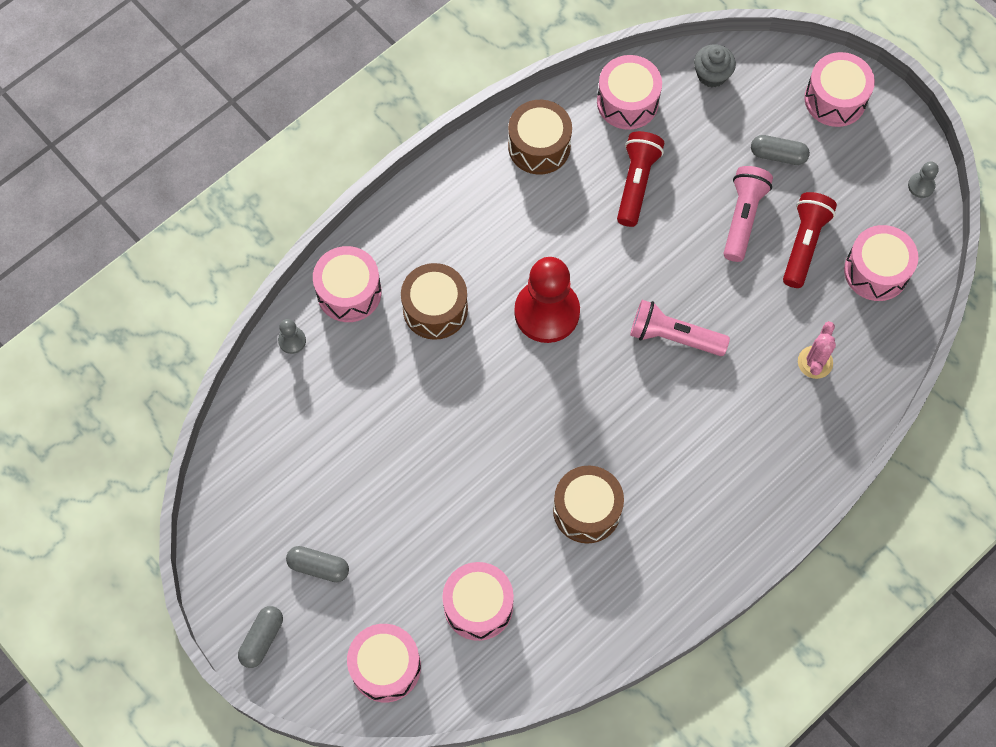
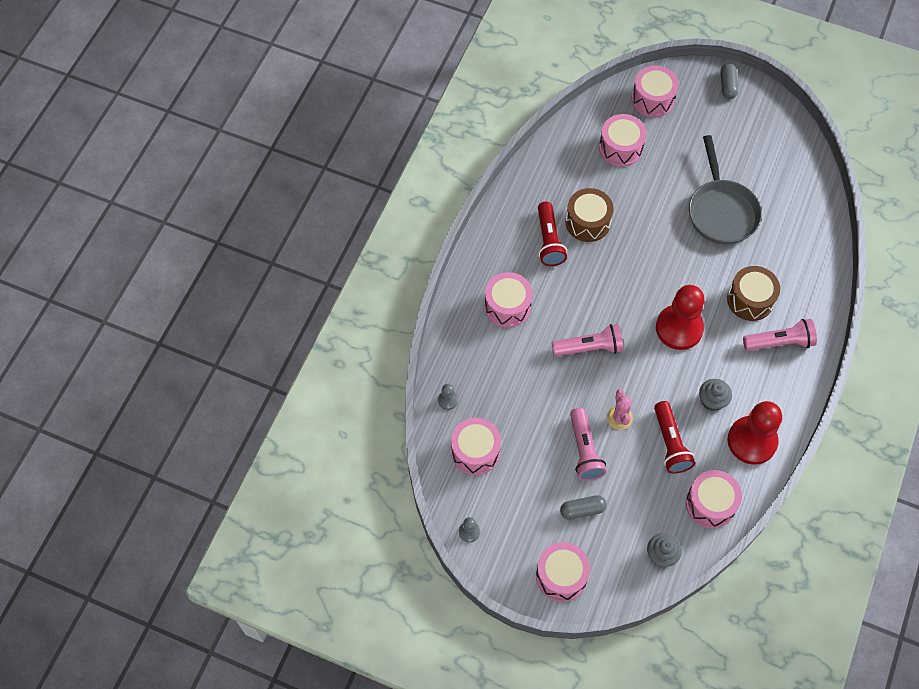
camera: 155 degrees right, 5 degrees down
(292, 341) = (824, 243): grey pawn -> grey pawn (448, 400)
(318, 567) = (721, 131): grey capsule -> none
(349, 292) = (810, 287): pink drum -> pink drum (507, 306)
(396, 444) = (721, 211): none -> grey pan
(432, 242) = (780, 342): none -> pink flashlight
(539, 146) = (752, 441): brown drum -> red pawn
(558, 210) = (712, 400): none -> grey cupcake
(804, 244) = (533, 450): red flashlight -> red flashlight (549, 241)
(815, 362) = (490, 370): pink cactus -> pink cactus (619, 418)

